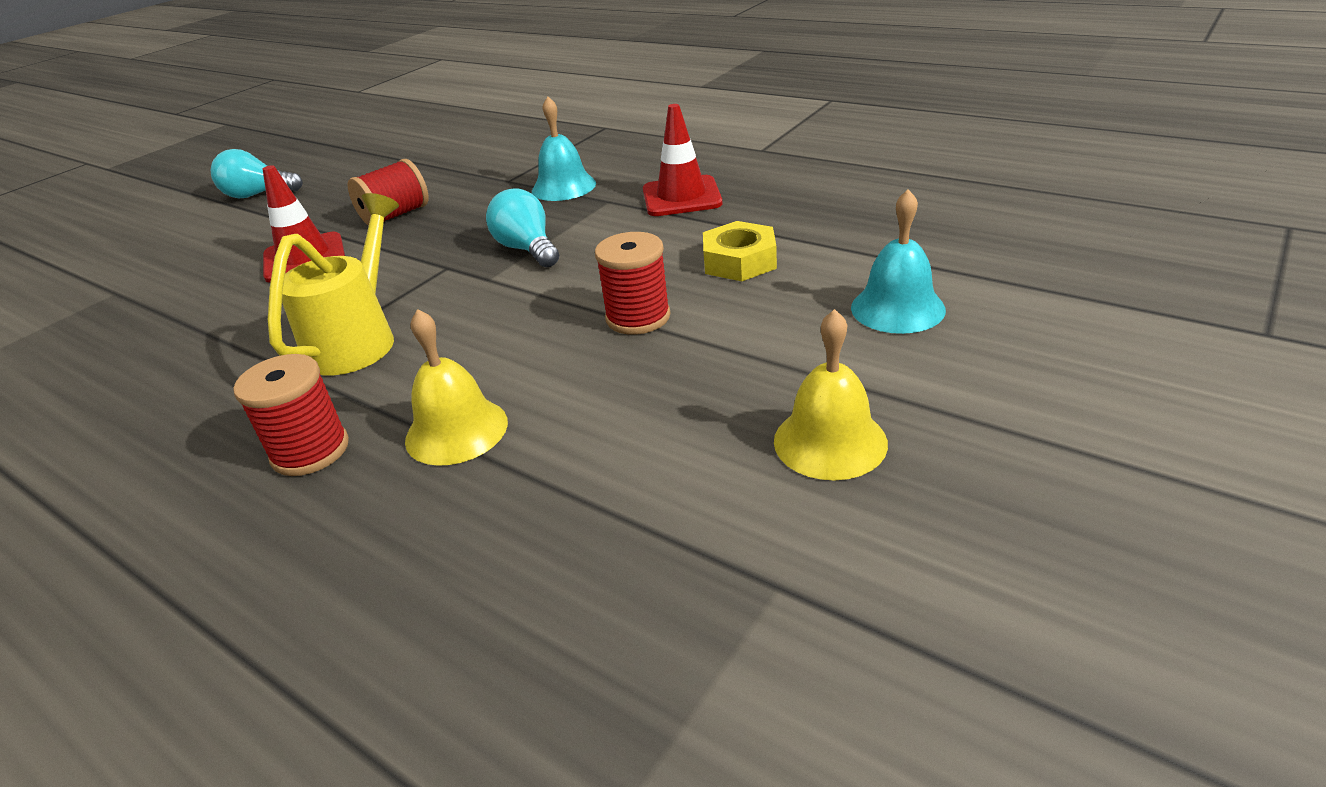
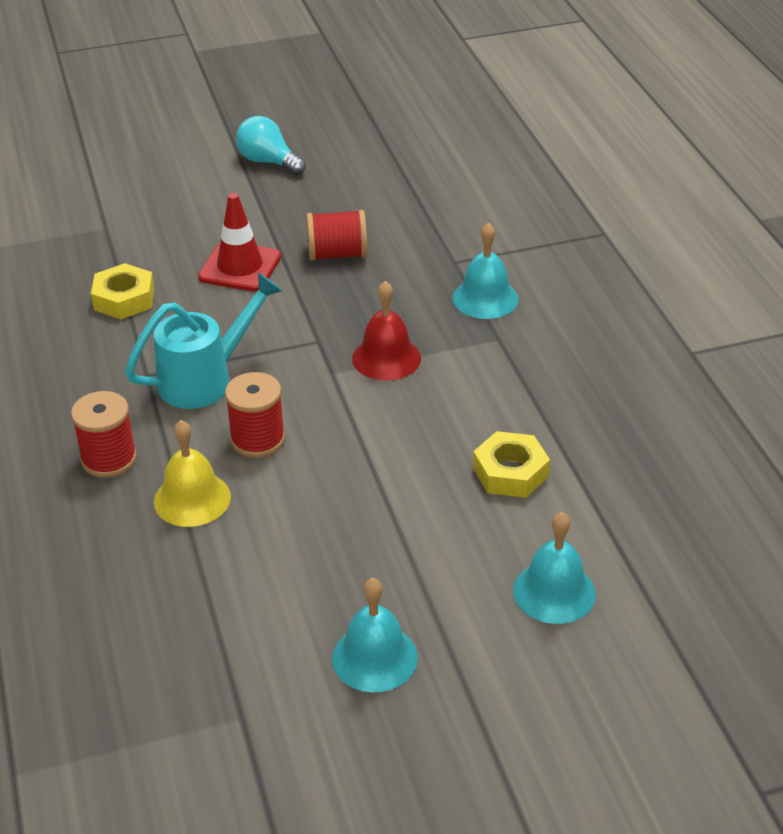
camera: 35 degrees right, 5 degrees up
(192, 328) = (124, 299): none -> yellow nut
(359, 339) = (206, 379): yellow watering can -> turquoise watering can
(527, 249) = (386, 358): turquoise light bulb -> red bell
(638, 317) = (383, 479): red spool -> red spool (257, 439)
(681, 197) = (556, 371): red traffic cone -> none
(830, 441) = (374, 657): yellow bell -> turquoise bell

